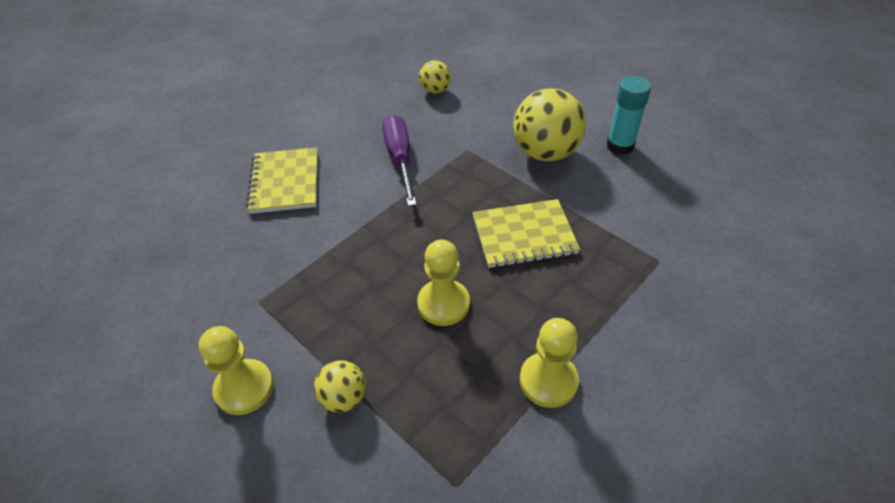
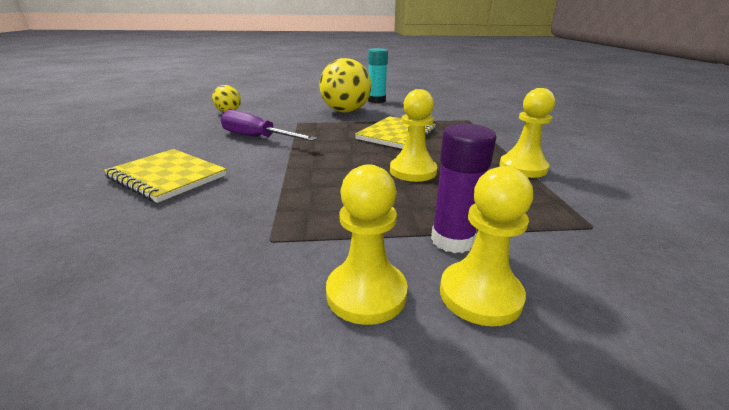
camera: 50 degrees left, 20 degrees down
(287, 447) = (480, 295): none -> yellow pawn
(343, 398) = (452, 240): yellow ball -> purple glue stick

